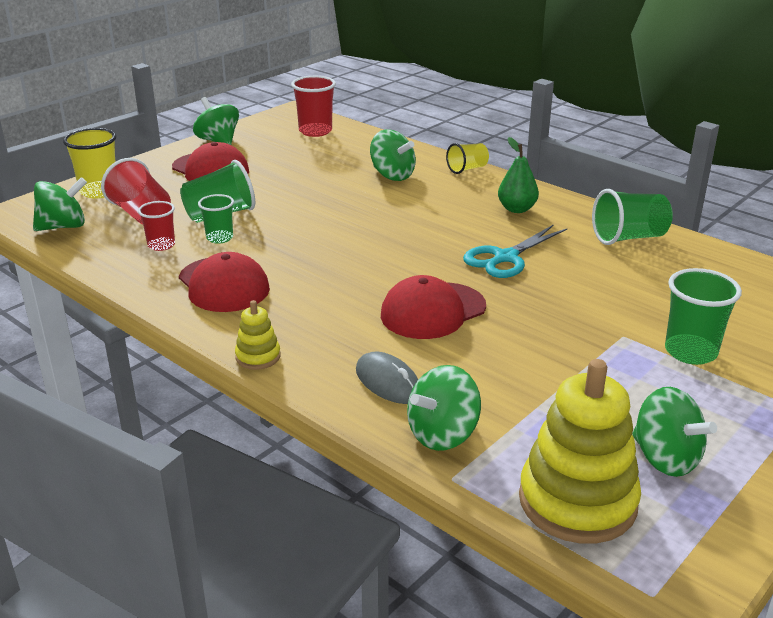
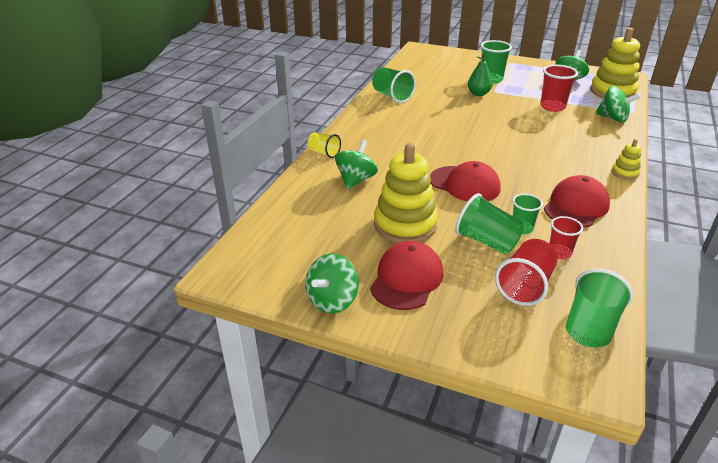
camera: 110 degrees left, 5 degrees up
(63, 227) = (590, 326): green spinning top -> green cup
(99, 191) = (508, 338): yellow cup -> none
(287, 183) = (405, 225): none -> yellow stacking toy
(315, 131) = (275, 242): red cup -> red cup (552, 107)
(388, 382) = (596, 135): grey mouse -> none
(433, 311) = (524, 135): red cap -> red cap (464, 184)
(505, 258) = (447, 124): turquoise scissors -> none
(516, 209) = (379, 128): green pear -> green pear (478, 94)

